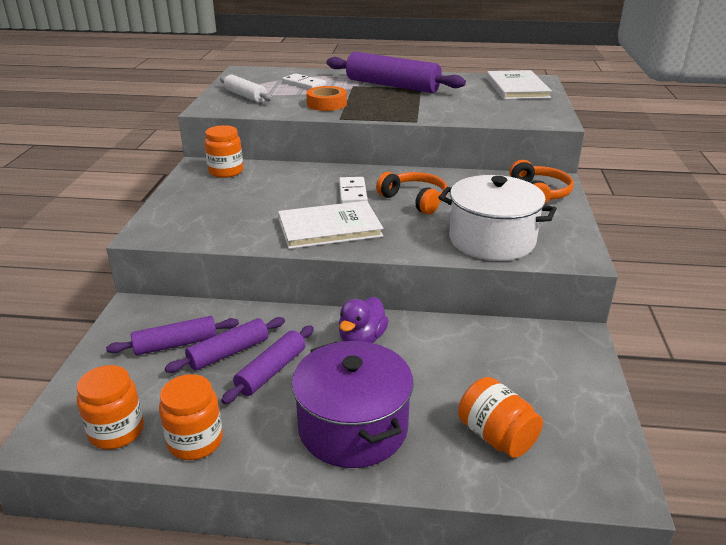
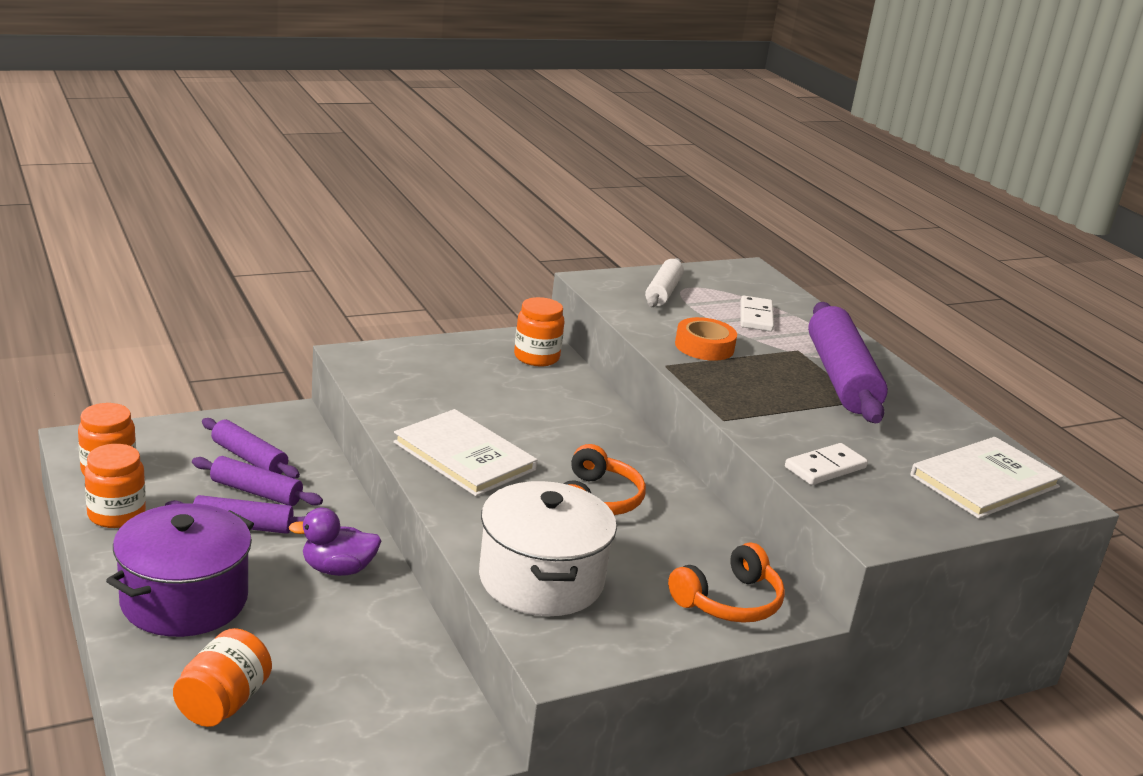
camera: 55 degrees right, 5 degrees down
(353, 193) = (568, 451): white domino -> white domino (825, 468)

